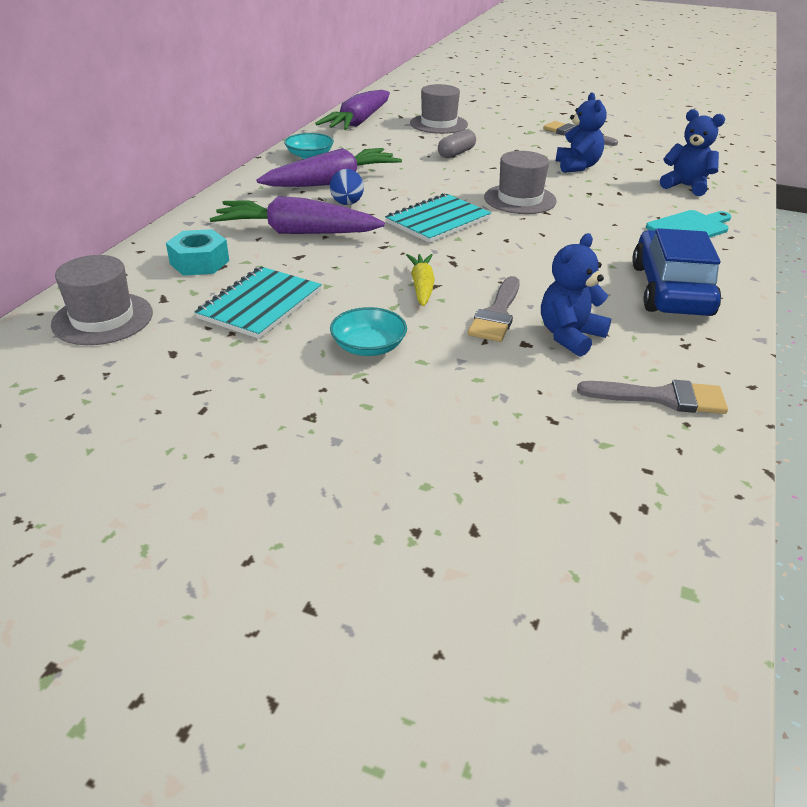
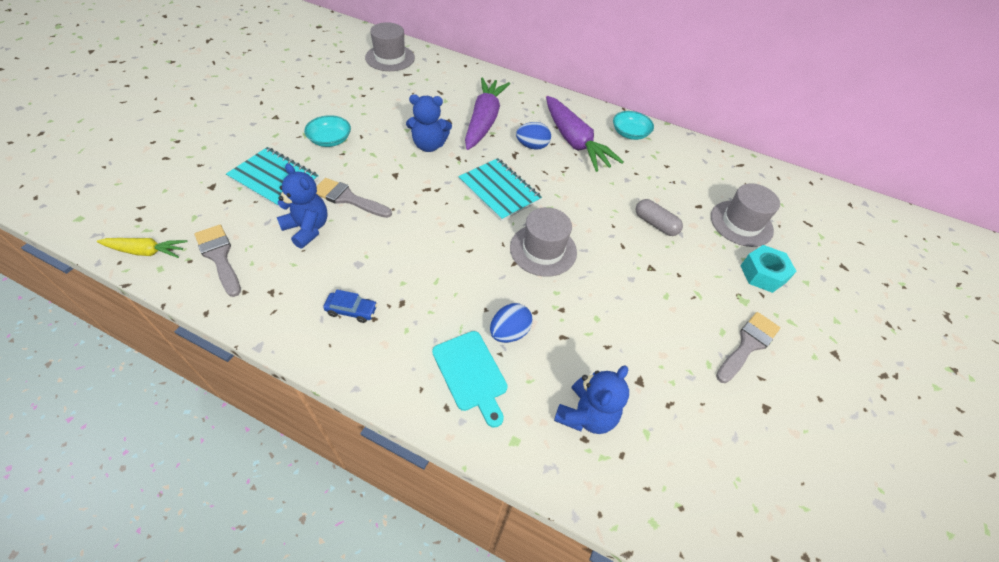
camera: 90 degrees right, 15 degrees up
(199, 262) = (446, 84): turquoise nut -> turquoise nut (763, 274)
(260, 304) = (390, 104): turquoise notebook -> turquoise notebook (274, 178)
(358, 122) = (725, 167): purple carrot -> none
(422, 286) = (395, 169): yellow carrot -> yellow carrot (146, 251)
(577, 166) = (635, 317): blue teddy bear -> blue teddy bear (429, 145)
(633, 213) = (509, 332): none -> blue egg
(662, 397) = (219, 256): grey brush -> grey brush turned 135 degrees clockwise
(670, 290) = (351, 310): blue car -> blue car, size x0.41

